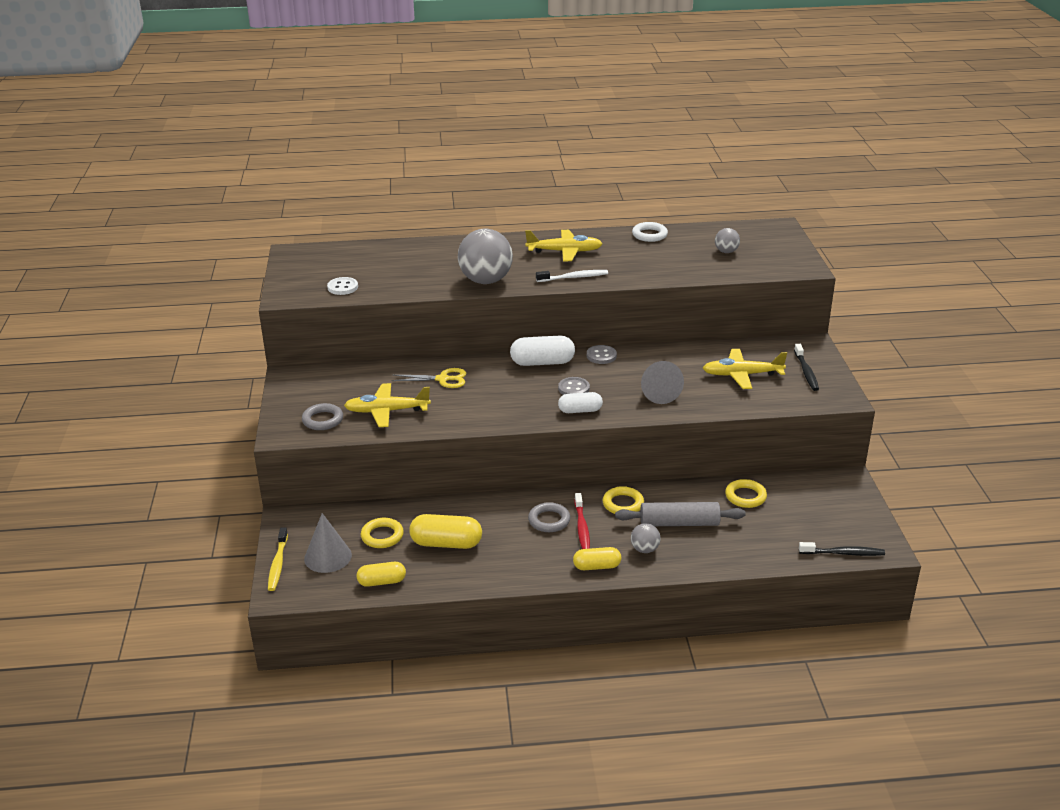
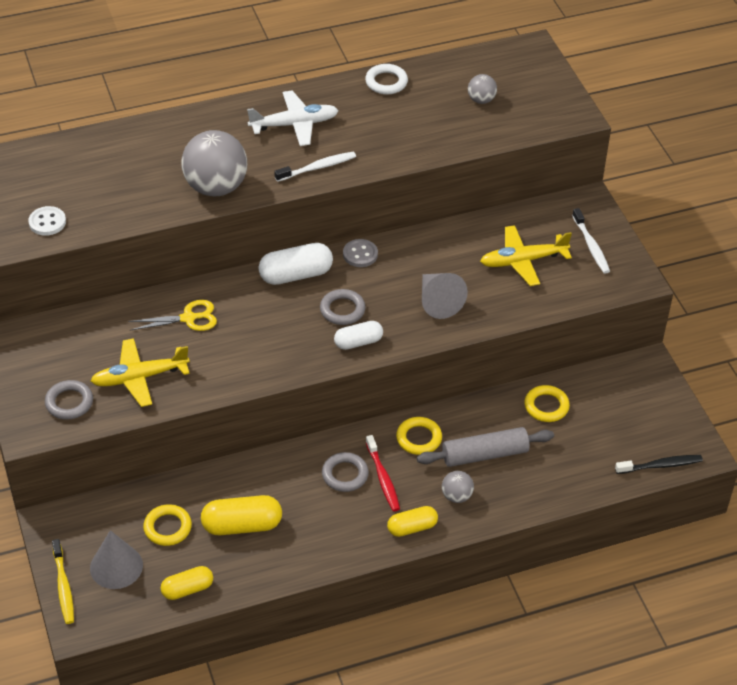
camera: 15 degrees left, 15 degrees up
(564, 252) = (294, 125): yellow plane -> white plane
(574, 388) = (342, 310): grey button -> grey ring
(806, 372) = (591, 246): black toothbrush -> white toothbrush

